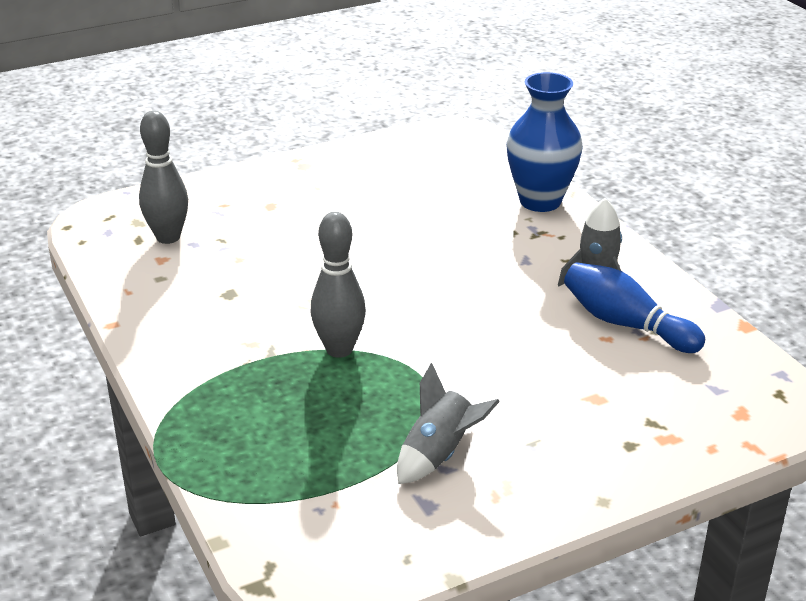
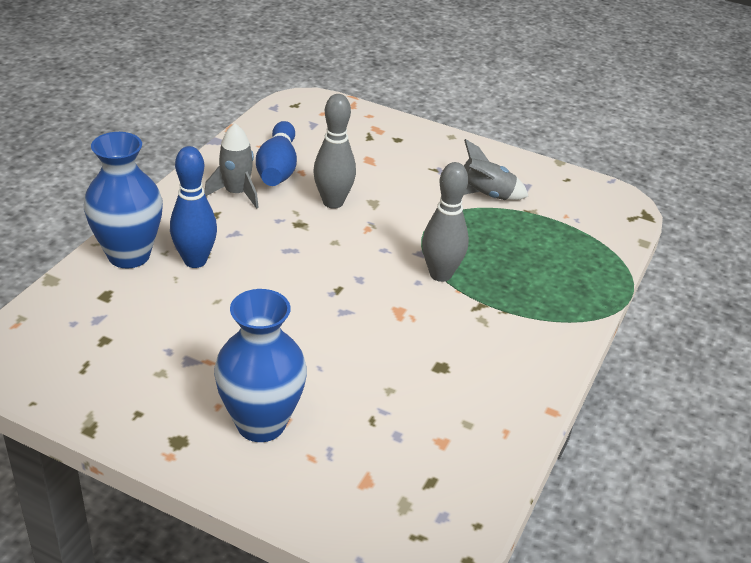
camera: 130 degrees left, 5 degrees up
(168, 237) = (406, 460): grey bowling pin -> grey bowling pin (333, 202)
(279, 197) = (261, 423): none -> blue vase
(501, 228) = (195, 261): none -> blue bowling pin

